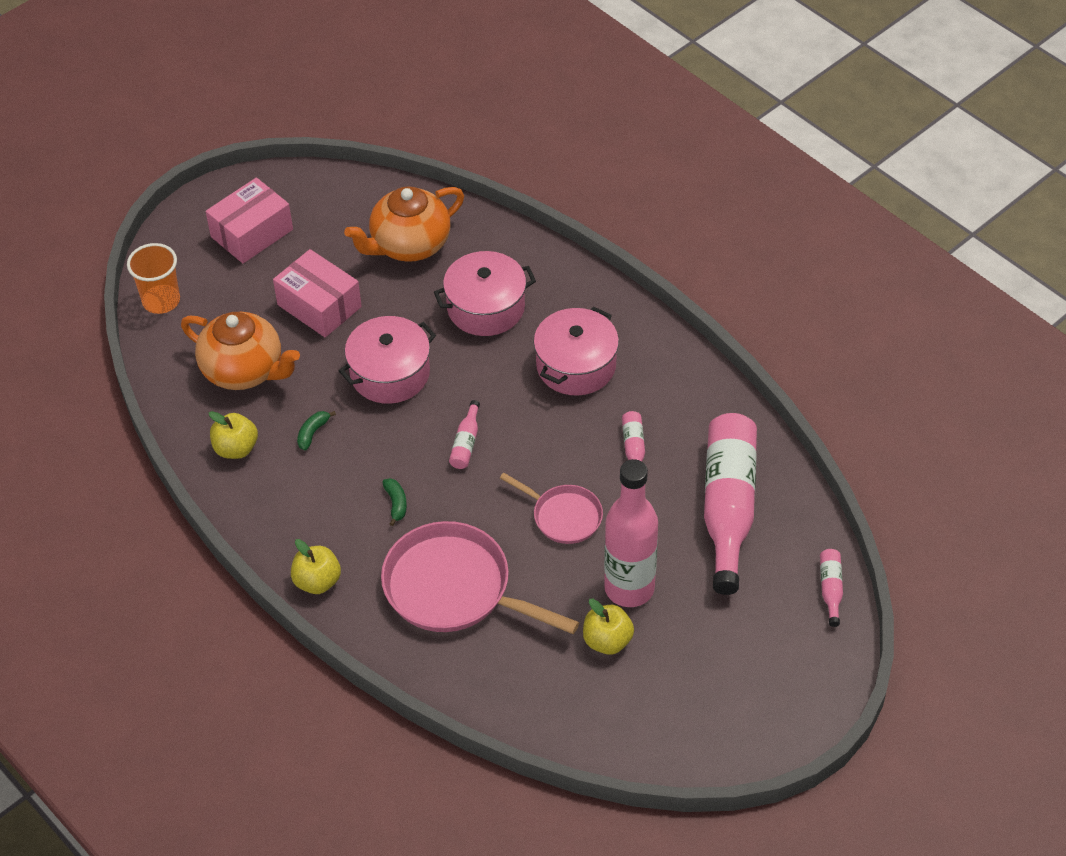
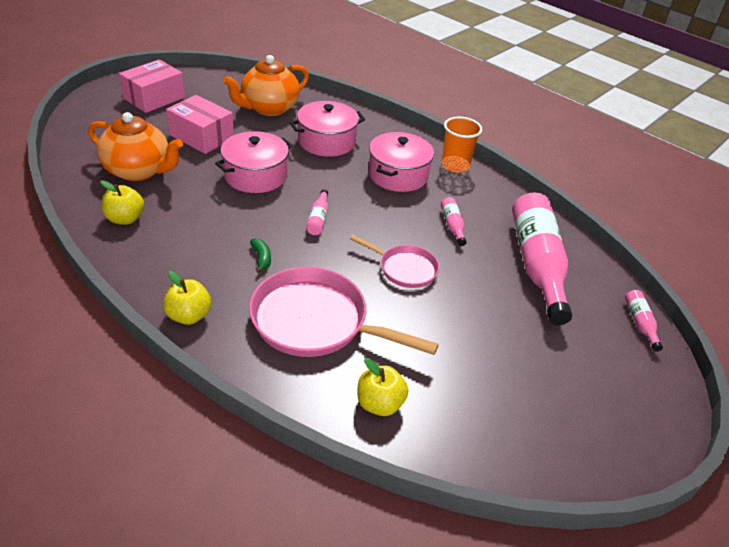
camera: 10 degrees left, 10 degrees down
(161, 301) = (79, 130): orange cup -> orange cup (455, 165)
(312, 433) = (191, 210): green banana -> none
(607, 641) = (460, 364): yellow apple -> yellow apple (379, 404)
(629, 588) = (471, 322): pink bottle -> none

